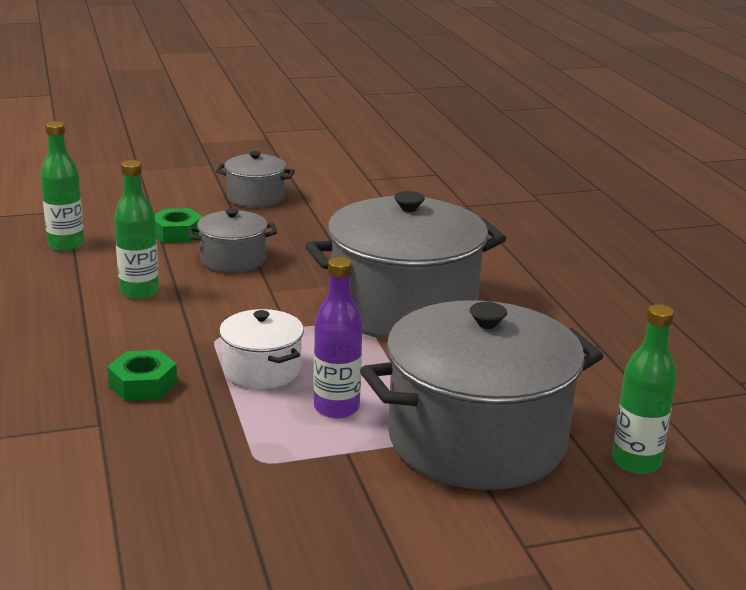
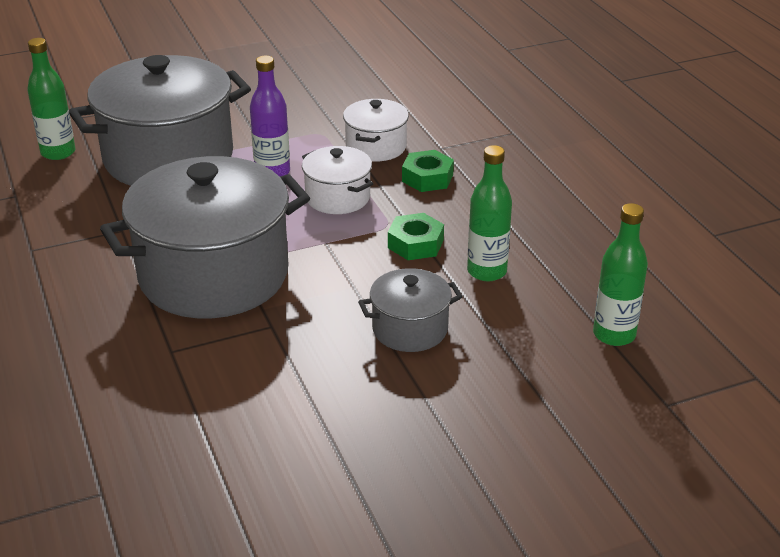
camera: 175 degrees right, 10 degrees up
(177, 233) = (498, 372): green nut -> green nut (415, 244)
(188, 432) = (376, 147): none -> white pot
(255, 197) = (427, 472): grey pot -> none

